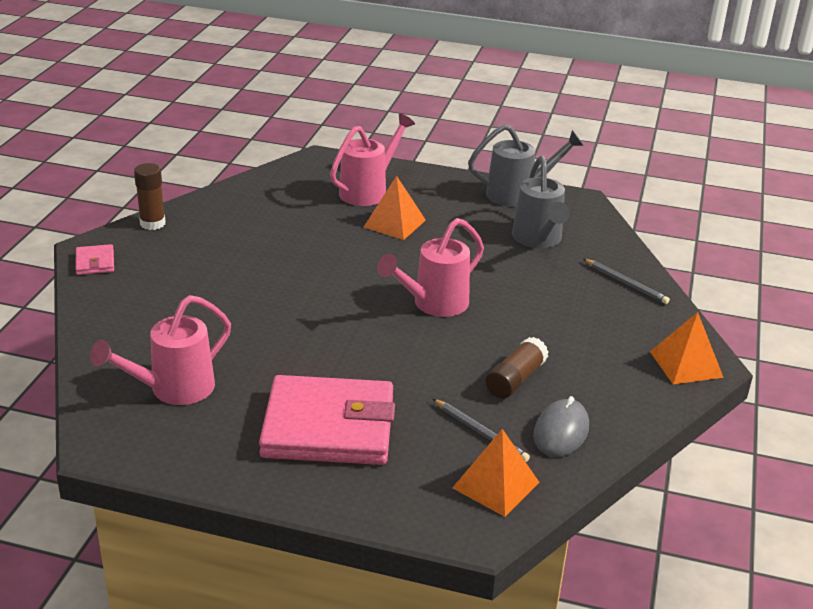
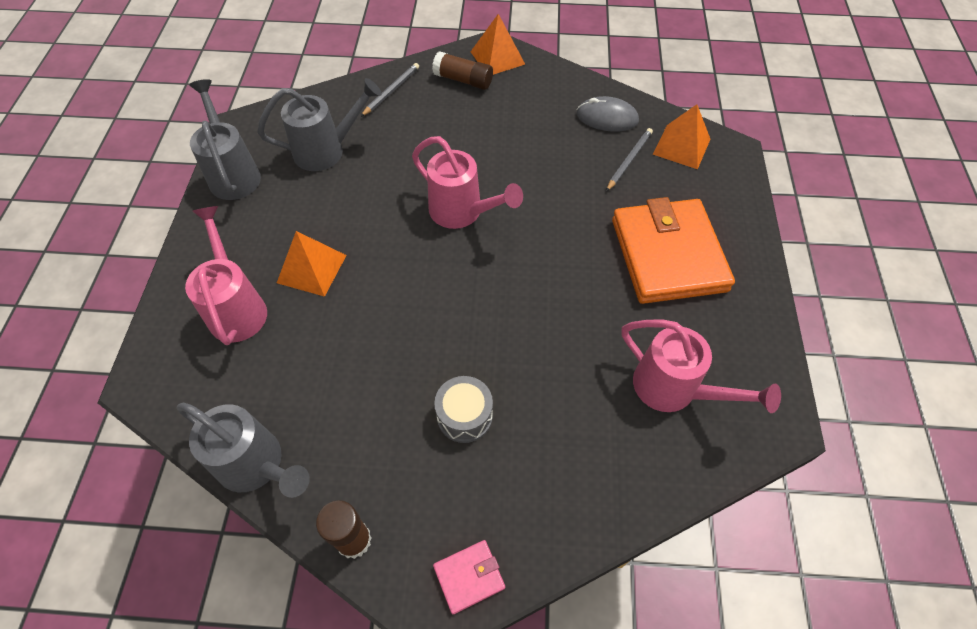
camera: 100 degrees left, 25 degrees up
(216, 277) = (464, 416): none -> grey drum
(230, 193) = (256, 465): none -> grey watering can
(328, 427) = (668, 255): pink wallet -> orange wallet
(368, 191) = (237, 308): pink watering can -> pink watering can turned 45 degrees clockwise
(515, 379) = (554, 147): brown glue stick -> brown glue stick (463, 80)

